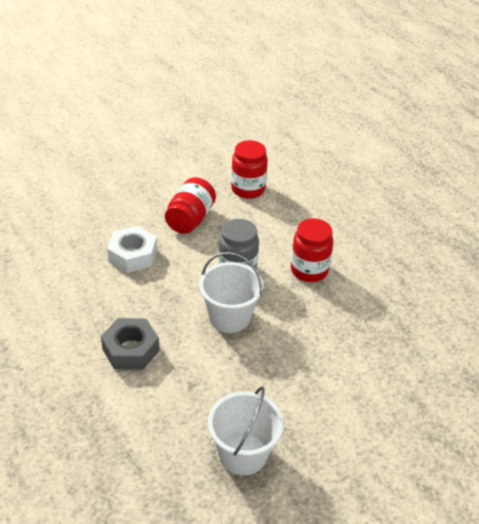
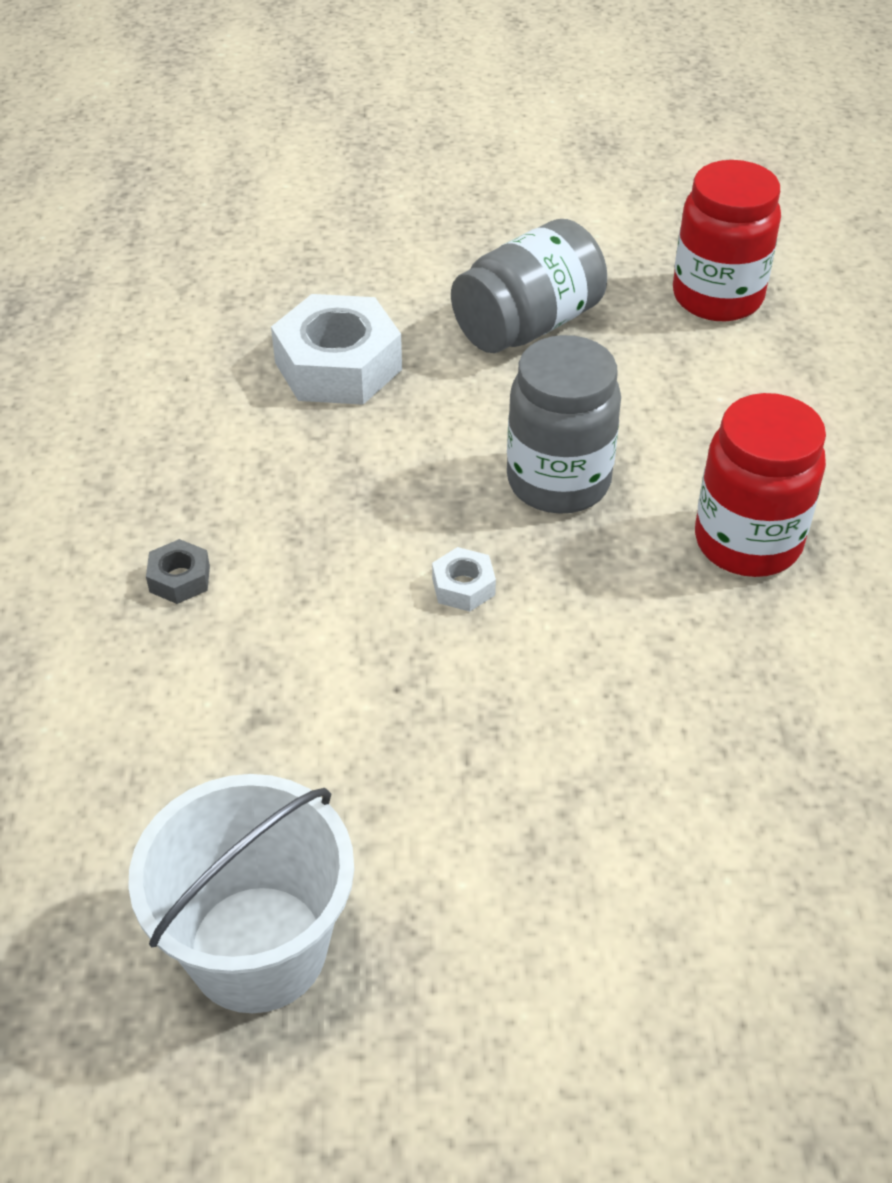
camera: 30 degrees right, 5 degrees up
(131, 350) = (179, 579): grey nut -> grey nut, size x0.45
(190, 219) = (527, 325): red jar -> grey jar
(229, 317) = (463, 586): white bucket -> white nut

